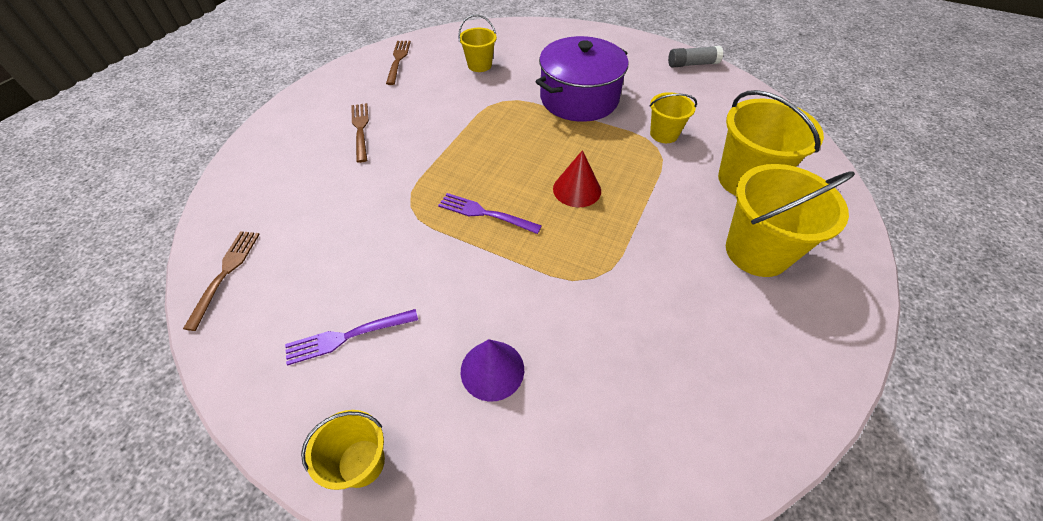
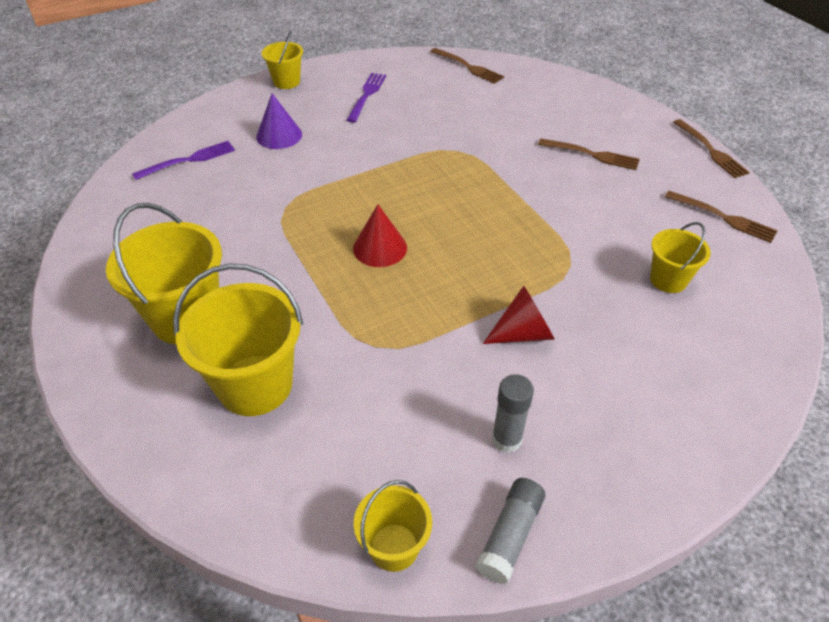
camera: 125 degrees right, 5 degrees down
(314, 80) = (710, 150): none -> brown fork
(485, 213) = (408, 183): purple fork -> purple fork (188, 160)
(579, 98) = (523, 333): purple pot -> red cone
(651, 80) = (506, 439): none -> grey glue stick
(664, 134) = (389, 368): yellow bucket -> yellow bucket (394, 547)

